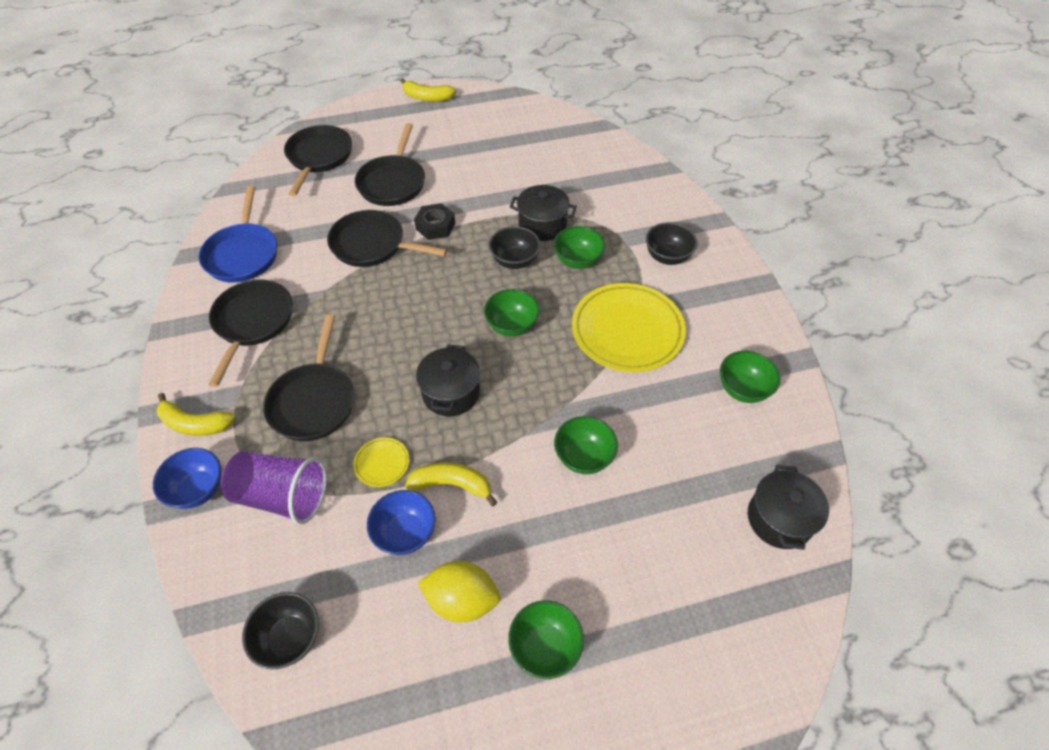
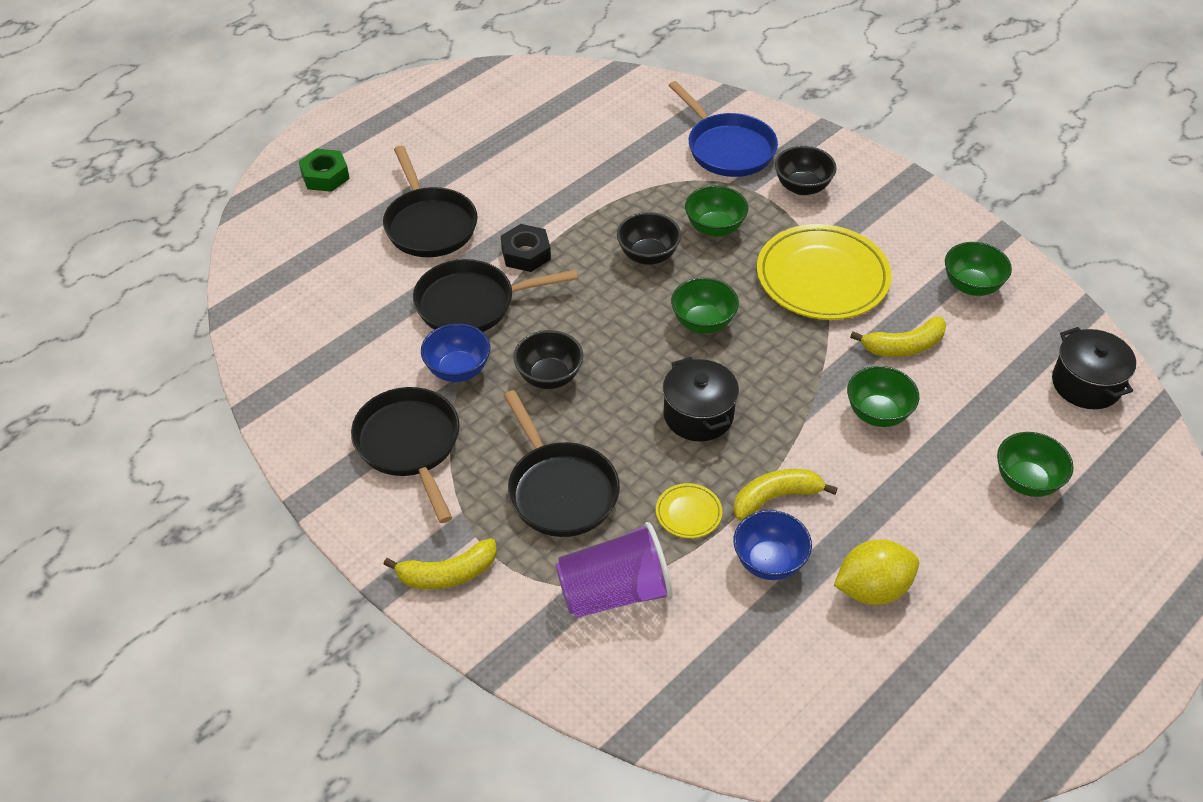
camera: 30 degrees left, 5 degrees down
(198, 489) = (517, 631): blue bowl -> blue bowl (458, 370)
(243, 254) = (321, 377): blue pan -> blue pan (727, 148)
(290, 638) = (742, 705): black bowl -> black bowl (549, 376)
(318, 158) = (306, 231): black pan -> none
(359, 128) = (325, 176): none -> green nut
(427, 97) = (377, 108): yellow banana -> yellow banana (904, 346)
(542, 225) = (645, 205): black pot -> none
(545, 647) = (976, 587): green bowl -> green bowl (1027, 481)

